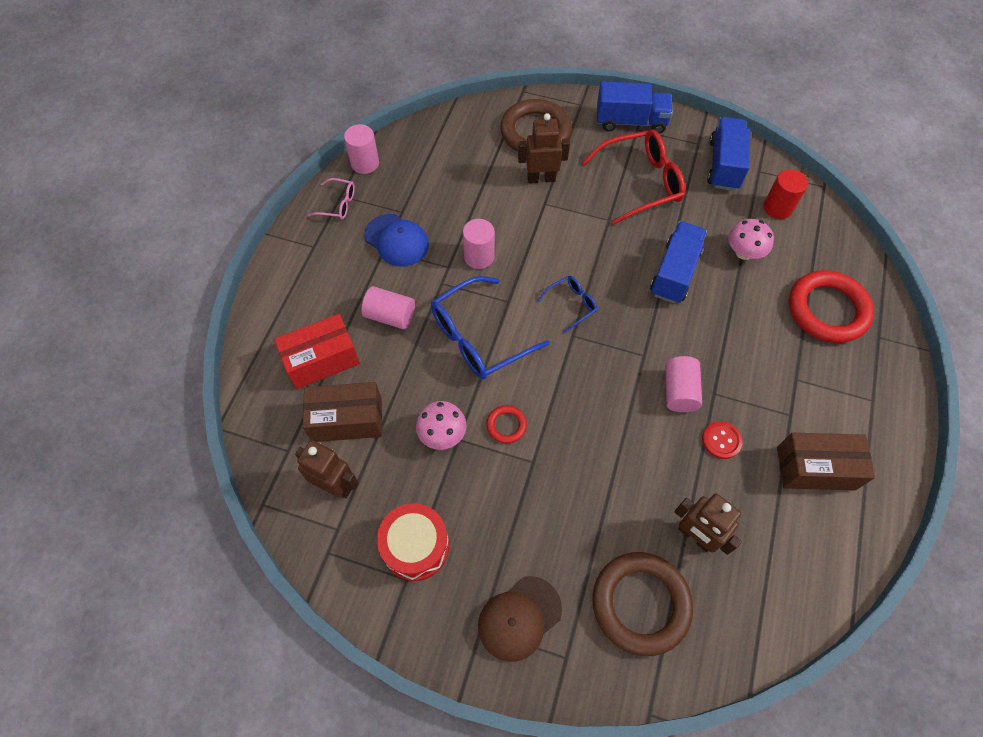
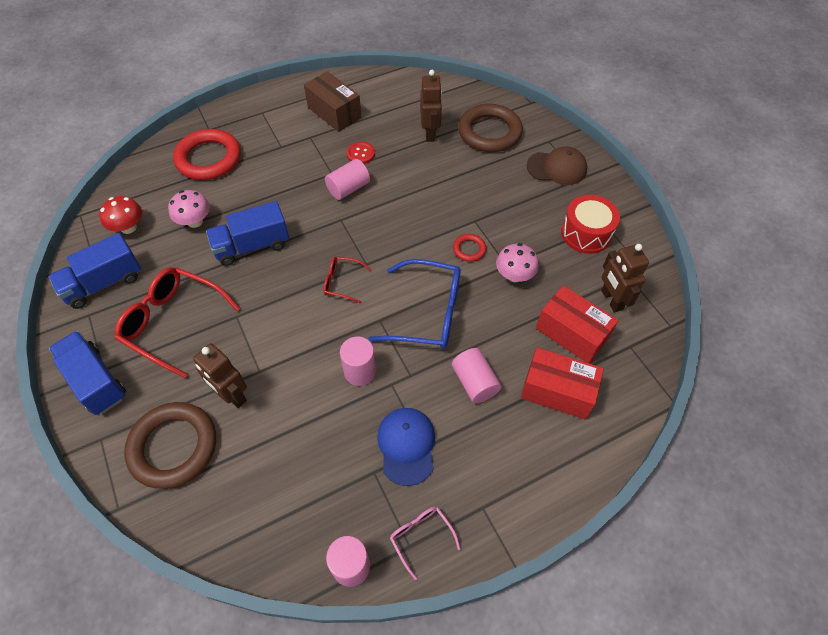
camera: 135 degrees left, 5 degrees down
(347, 420) = (571, 333): brown box -> red box
(571, 304) = (341, 282): blue glasses -> red glasses
(777, 208) = (128, 227): red cylinder -> red mushroom

